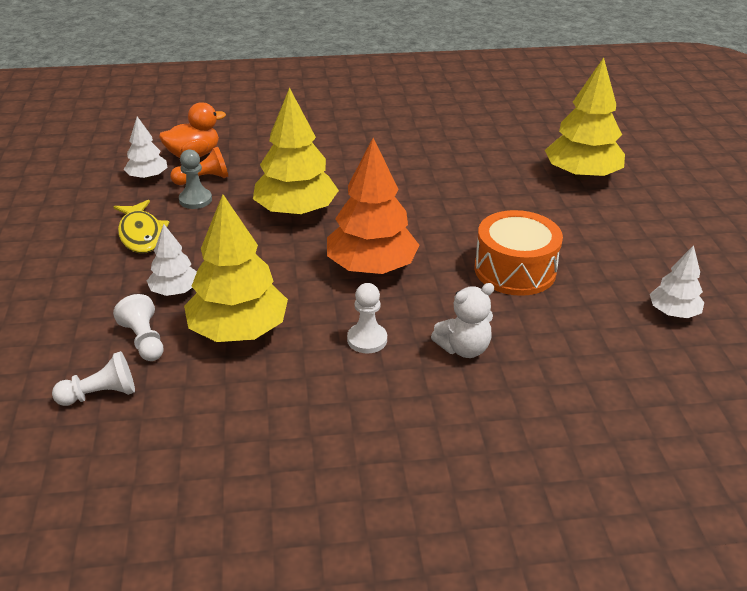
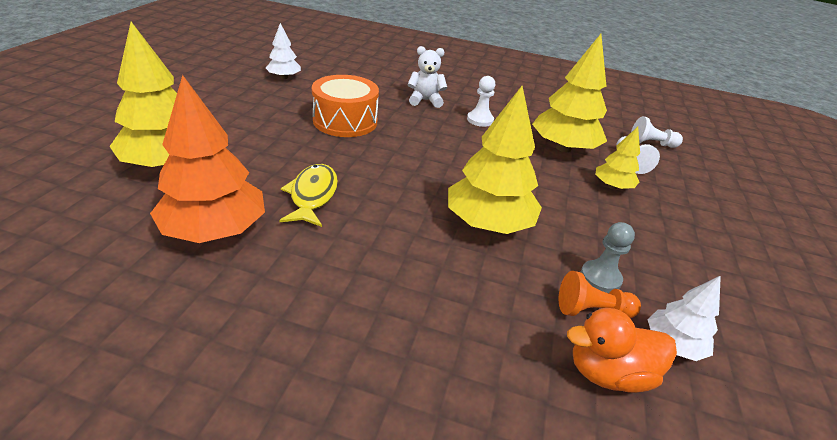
camera: 160 degrees left, 0 degrees up
(141, 234) = (656, 250): yellow fish -> yellow fish (312, 195)
(175, 291) = (612, 186): white tree -> yellow tree
(371, 267) = (448, 154): orange tree -> orange tree (215, 230)

